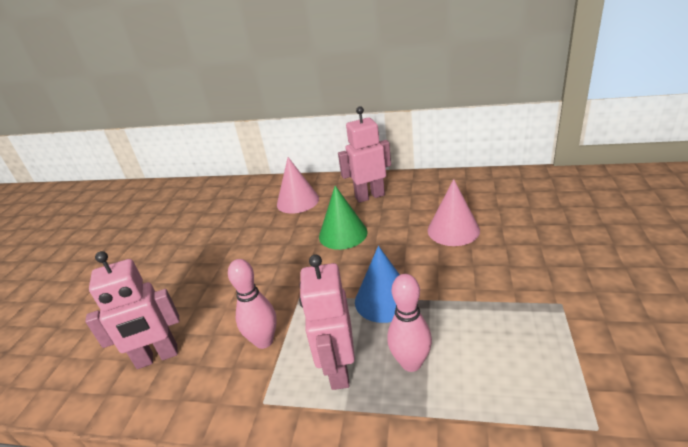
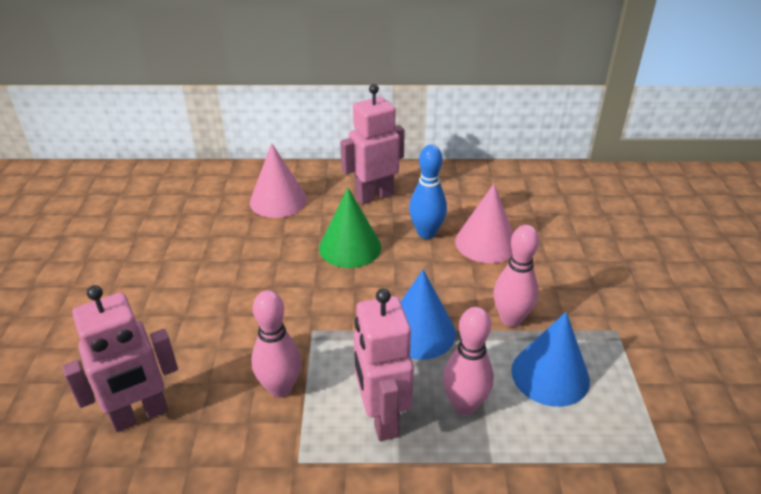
camera: 15 degrees left, 5 degrees up
(405, 223) = (426, 233): none -> blue bowling pin
(464, 291) = (511, 319): none -> pink bowling pin
(493, 340) = (550, 375): none -> blue cone

